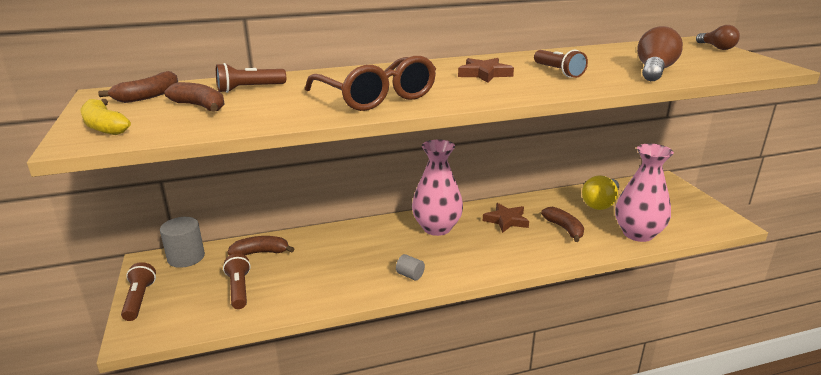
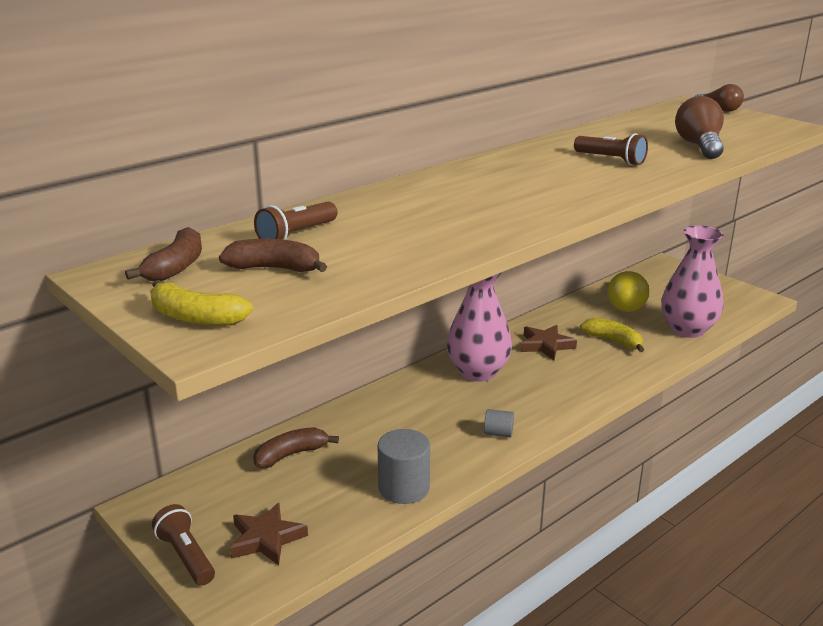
camera: 25 degrees left, 0 degrees up
(186, 257) = (193, 487): grey cylinder -> grey cylinder (404, 488)
(239, 289) = (309, 505): brown flashlight -> none
(376, 97) = (467, 221): brown glasses -> none
(484, 74) = (540, 173): brown star -> brown star (266, 538)
(564, 229) = (613, 341): brown banana -> yellow banana

